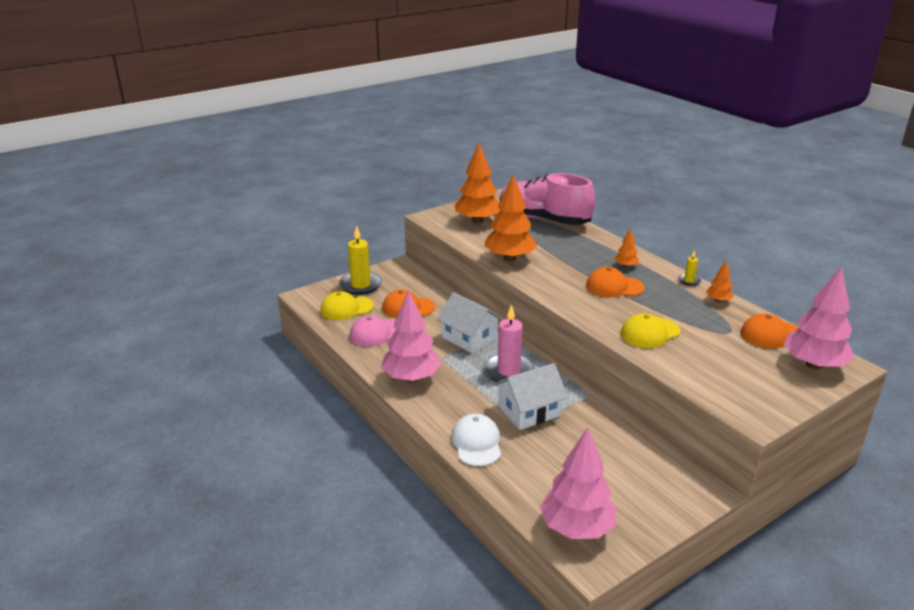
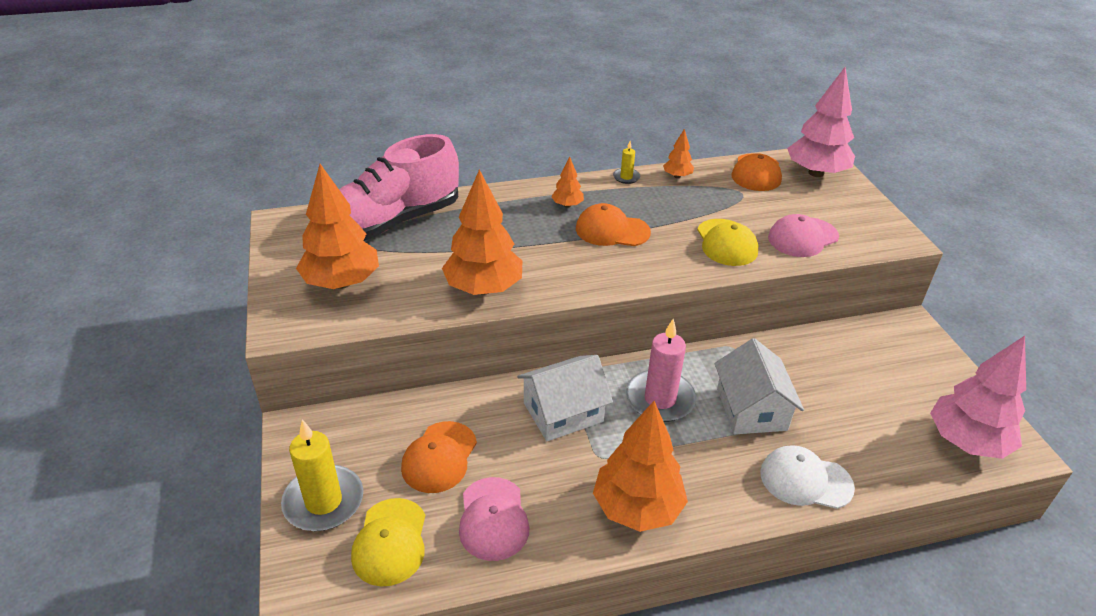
camera: 70 degrees left, 10 degrees up
(411, 378) = (637, 508): pink tree -> orange tree
(614, 287) = (612, 230): orange cap -> orange cap turned 75 degrees clockwise
(697, 366) = (802, 237): none -> pink cap

